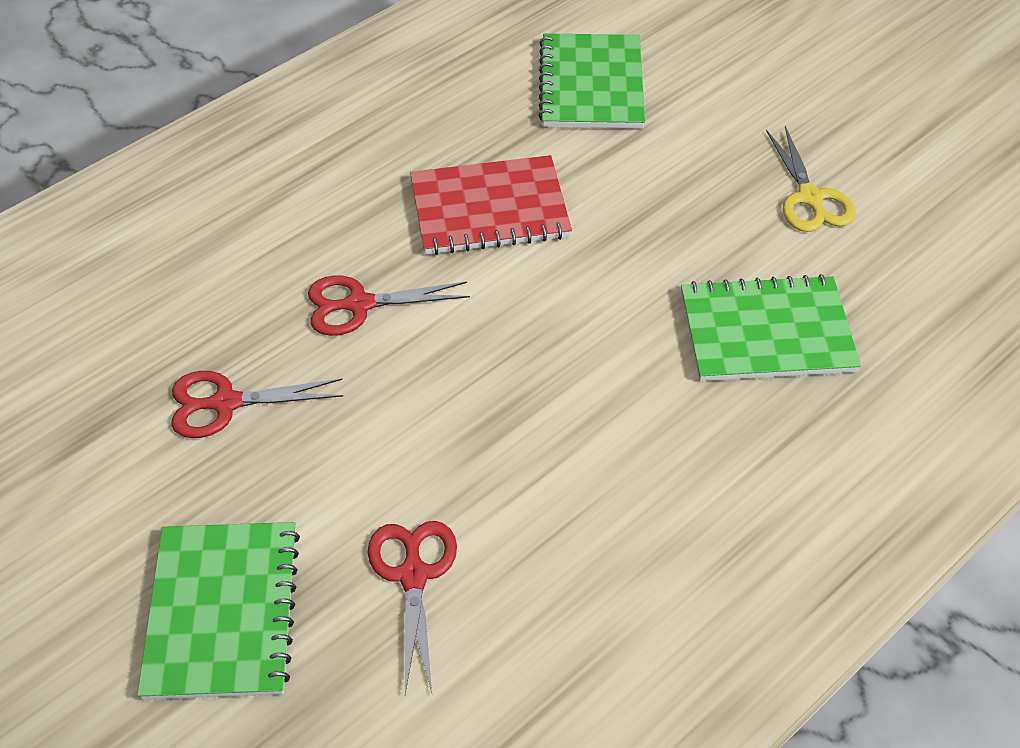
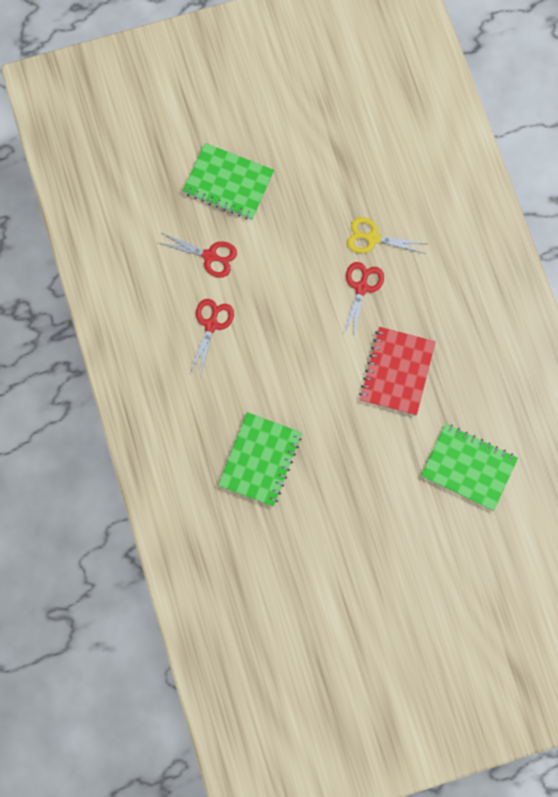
camera: 115 degrees right, 25 degrees up
(226, 403) = (330, 214): red scissors -> red scissors (211, 325)
(810, 198) = (333, 533): yellow scissors -> yellow scissors (373, 238)

